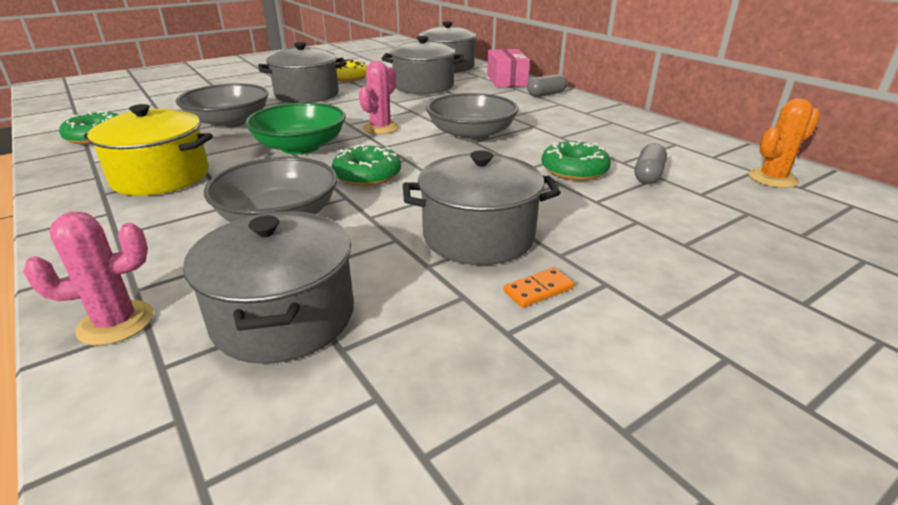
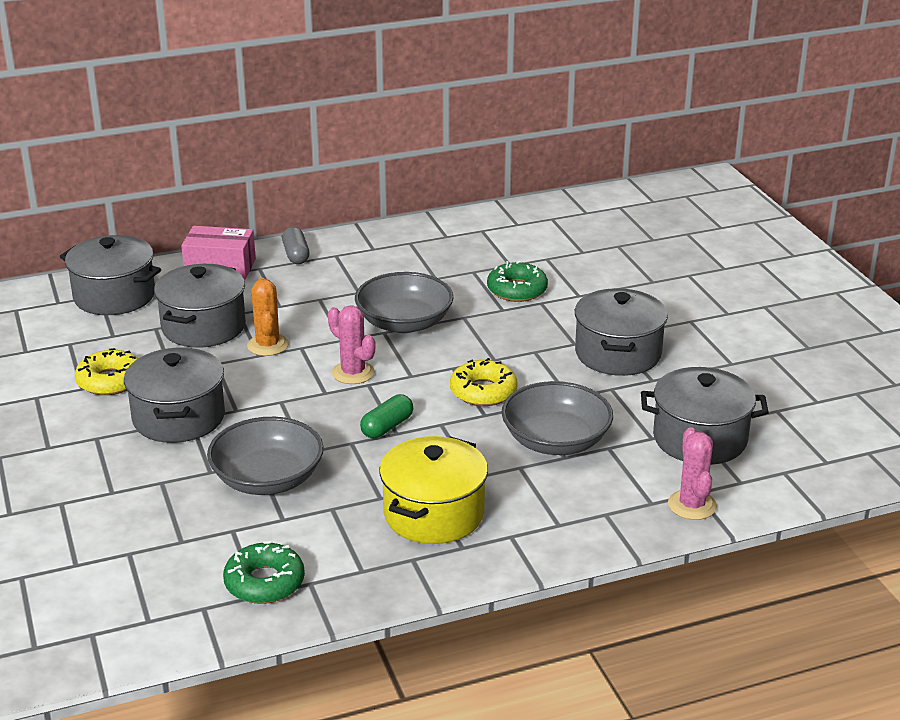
camera: 75 degrees left, 0 degrees up
(300, 147) = (387, 427): green bowl -> green capsule
(367, 175) = (483, 391): green donut -> yellow donut
(538, 290) = (692, 345): orange domino -> none
(648, 175) = (541, 262): grey capsule -> none
(772, 178) = (568, 217): orange cactus -> orange cactus (268, 345)

